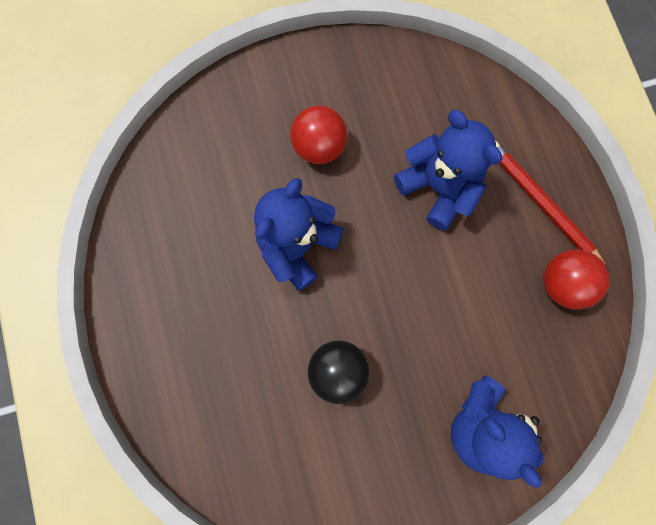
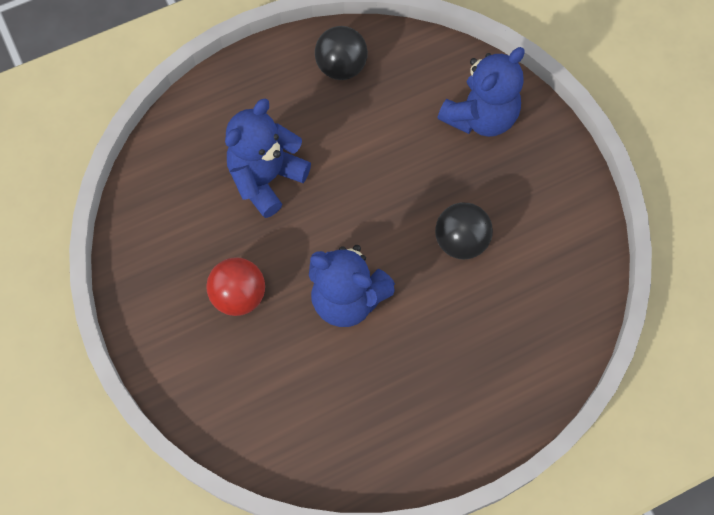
camera: 100 degrees left, 10 degrees down
(541, 204) = (269, 90): red pencil -> none
(563, 283) = (341, 67): red ball -> black ball

